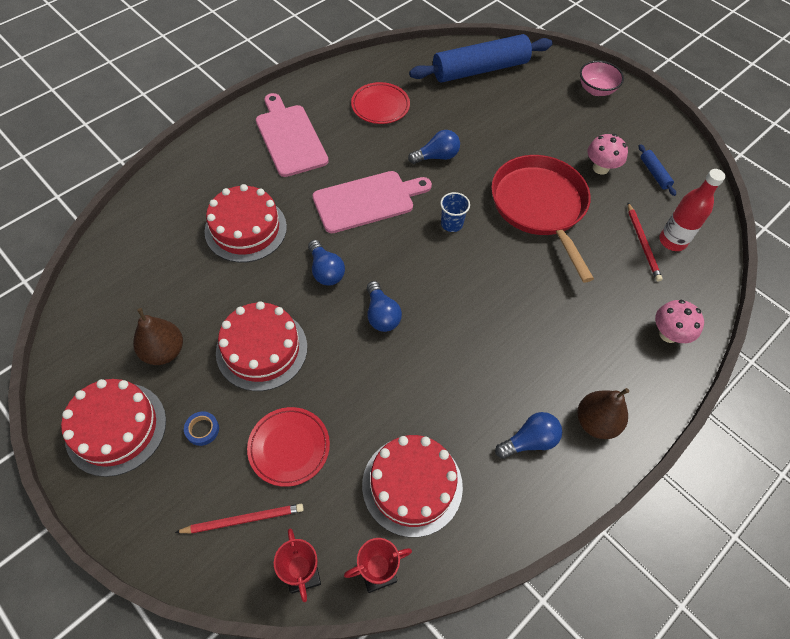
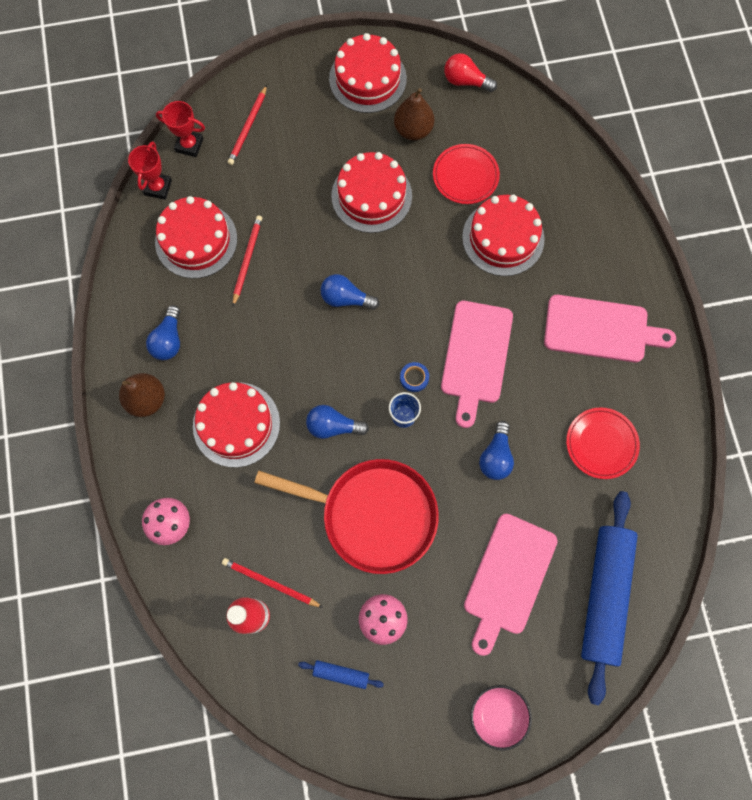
camera: 125 degrees right, 15 degrees up
(79, 334) = (465, 81): none -> red light bulb
(202, 429) = (330, 129): blue tape -> blue tape (414, 378)
(289, 447) = (279, 177): red plate -> red plate (465, 176)
(325, 271) = (417, 279): blue light bulb -> blue light bulb (333, 426)
(400, 421) = (247, 260): none -> red pencil
(513, 117) = (508, 578): none -> pink cutting board
(554, 335) = (236, 424): none -> red cake

